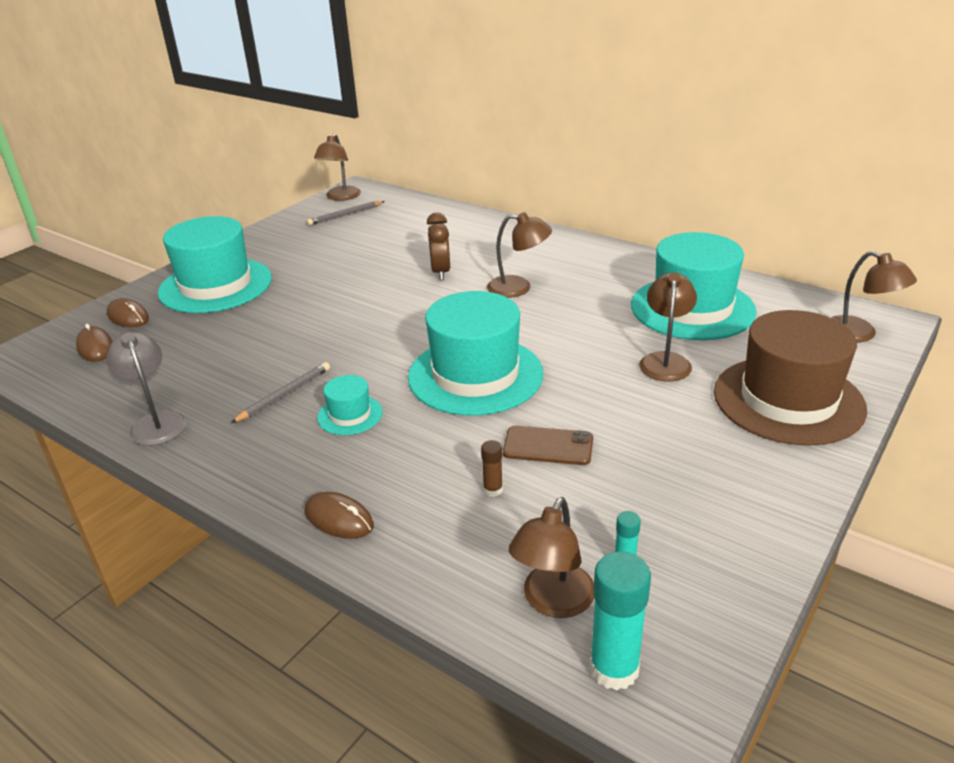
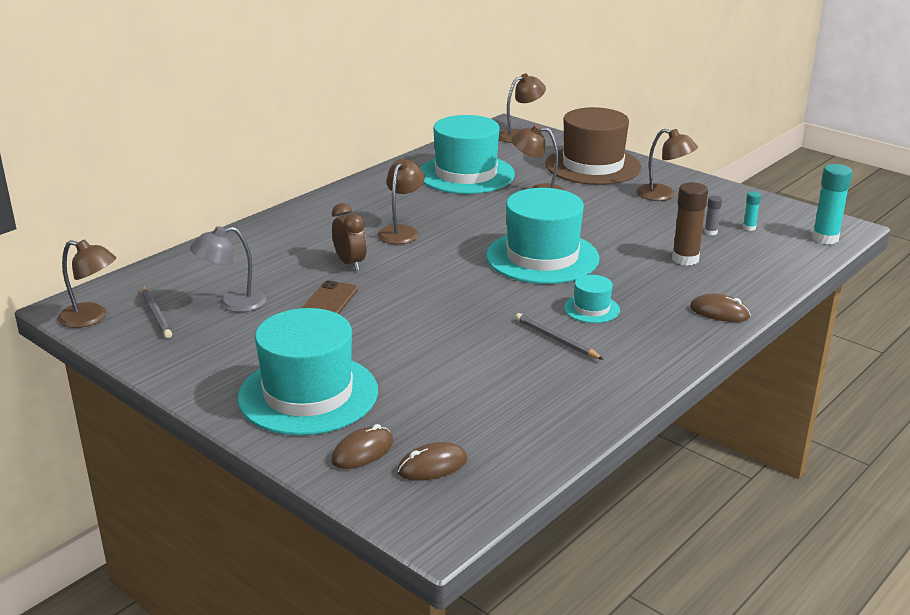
camera: 85 degrees left, 5 degrees down
(156, 422) = (591, 404): grey lamp -> grey lamp (233, 303)
(339, 519) = (719, 312): brown mouse -> brown mouse turned 75 degrees clockwise
(440, 272) = (350, 263): brown clock -> brown clock turned 60 degrees clockwise
(493, 490) = (685, 259): brown glue stick -> brown glue stick, size x1.98
(548, 446) = (637, 238): brown phone -> brown phone (329, 301)
(553, 602) = (782, 249): brown lamp -> brown lamp (663, 195)
(592, 518) = (710, 232): none -> grey glue stick

